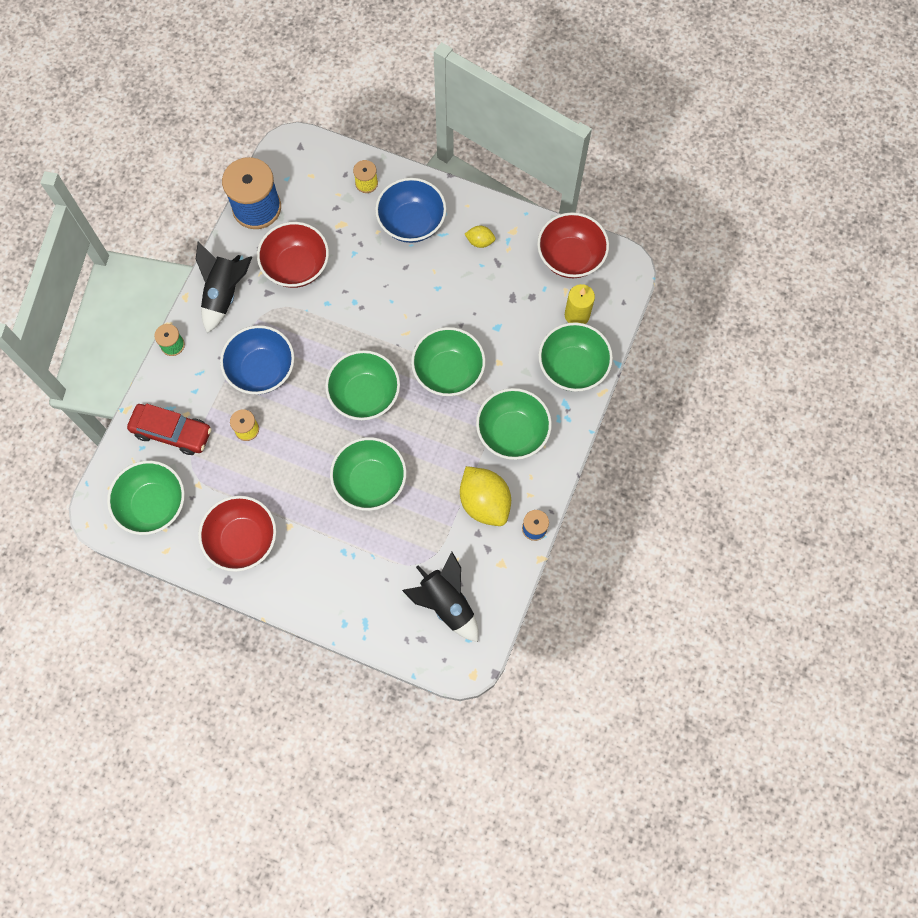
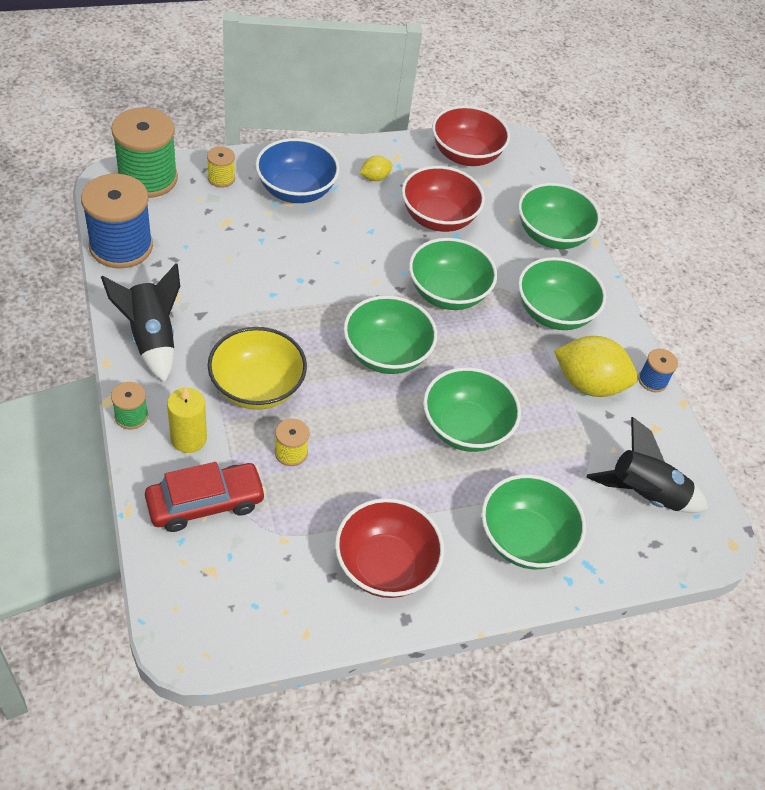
camera: 45 degrees left, 20 degrees down
(153, 505) = (248, 593): green bowl -> green bowl (525, 539)
(262, 370) = (257, 387): blue bowl -> yellow bowl
(296, 266) = (211, 277): red bowl -> red bowl (438, 218)
(315, 156) = (148, 178): none -> green spool
(577, 315) = (515, 194): yellow candle -> yellow candle (188, 439)

